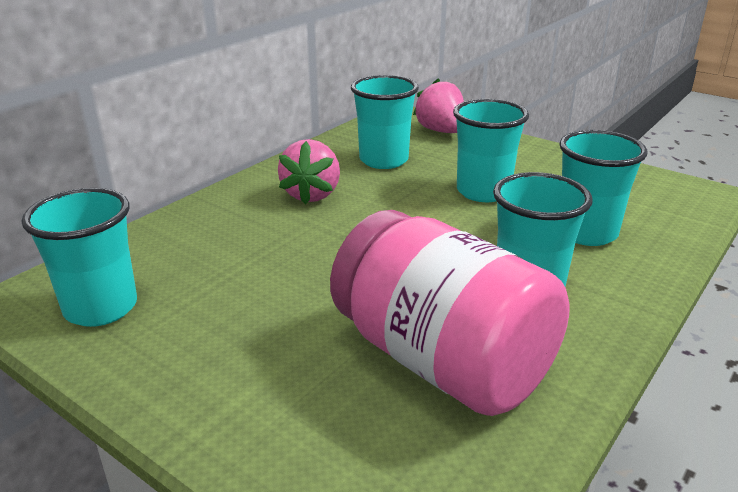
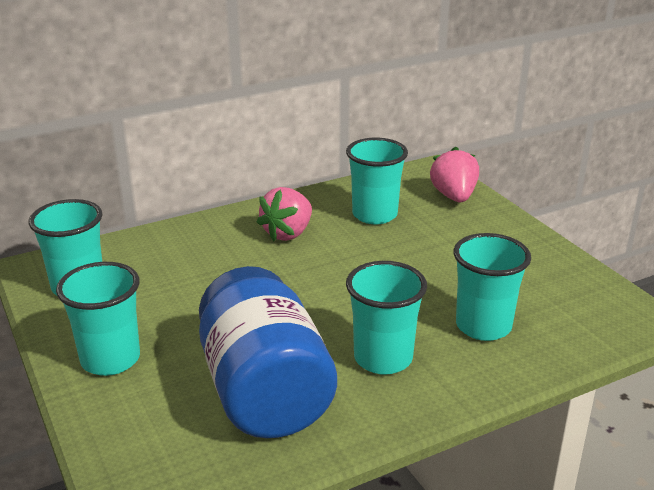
camera: 25 degrees right, 0 degrees up
(441, 360) = (264, 391): pink jar -> blue jar
(483, 192) = (432, 265): turquoise cup -> turquoise cup (110, 359)

